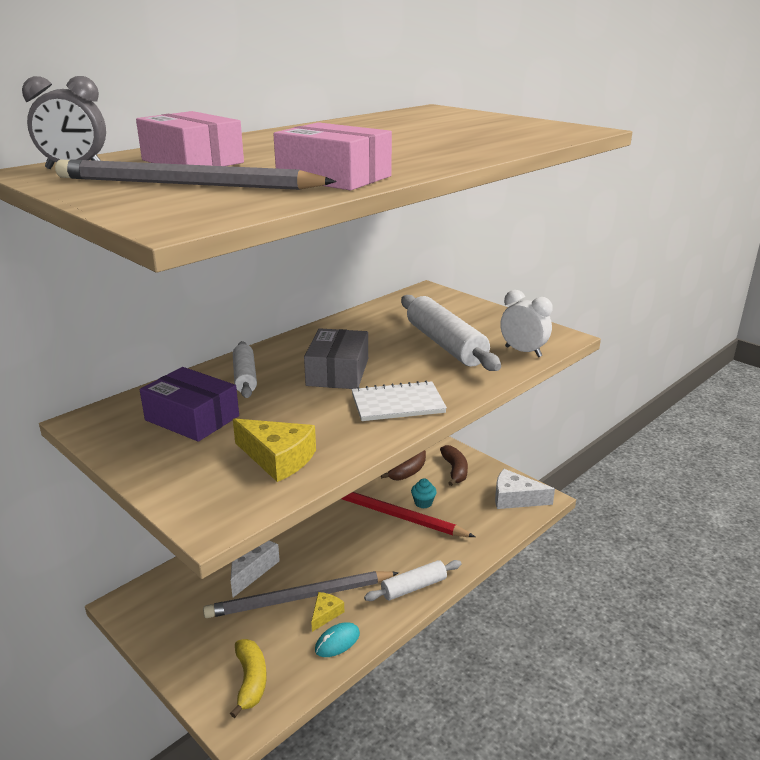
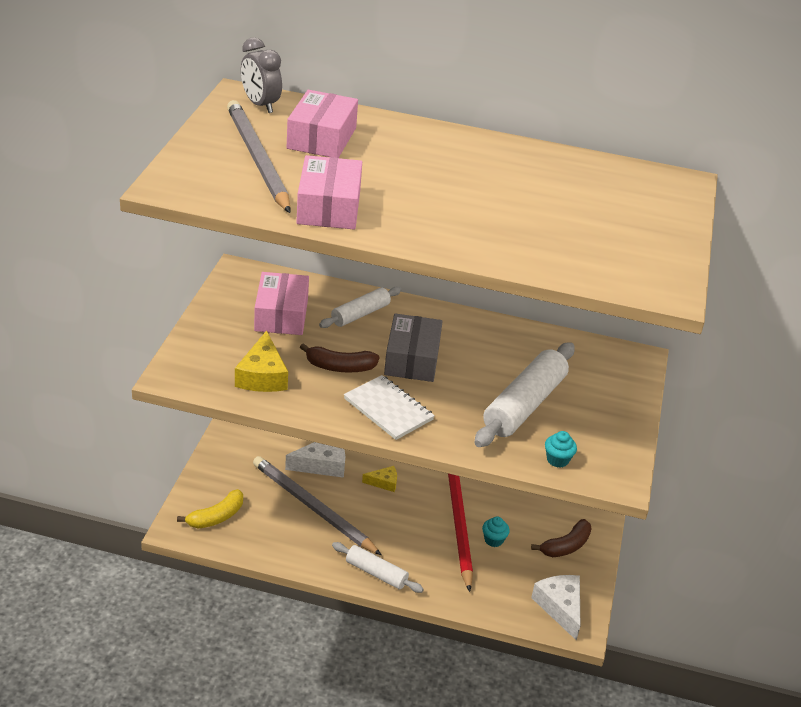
camera: 55 degrees right, 10 degrees up
(192, 418) = (281, 315): purple box -> pink box
(325, 614) = (307, 530): yellow cheese -> yellow cheese (384, 482)
(337, 642) = (283, 549): turquoise mouse -> none
(338, 372) = (412, 359): grey box -> grey box turned 60 degrees counterclockwise
(409, 471) = (534, 512): brown banana -> brown banana (340, 367)
(523, 352) = (557, 460): white clock -> turquoise cupcake

